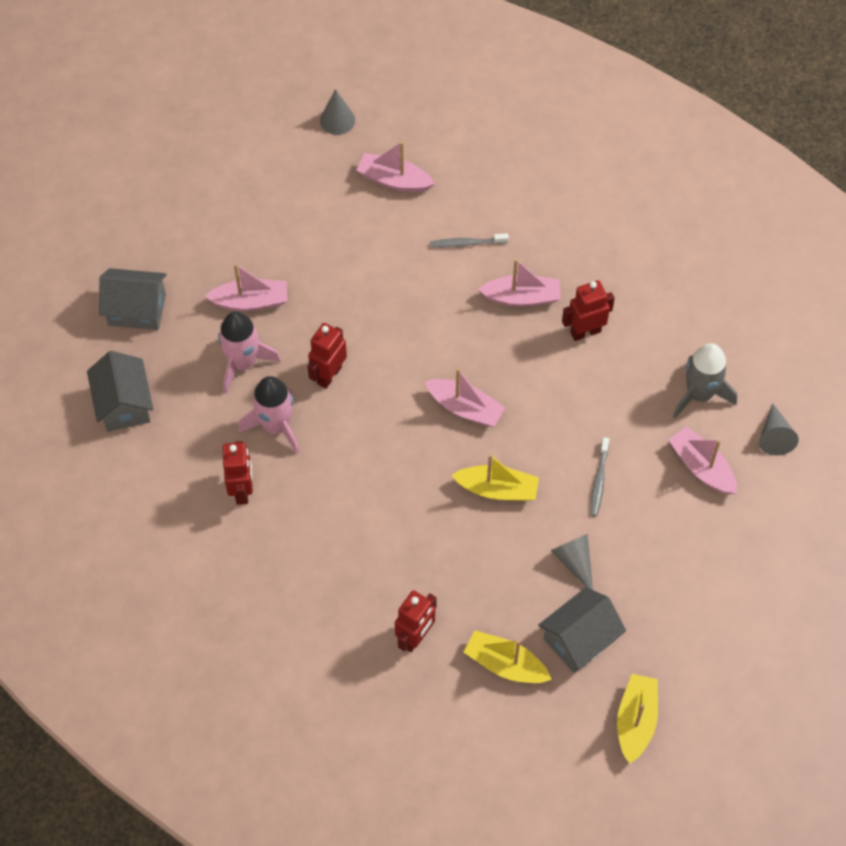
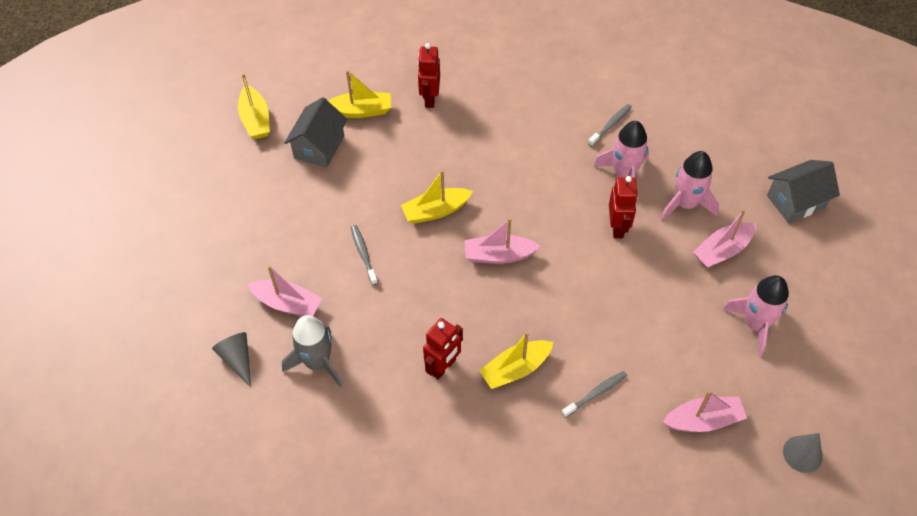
camera: 150 degrees right, 5 degrees down
(124, 404) = (738, 137): grey house -> none
(242, 490) = (610, 125): red robot -> grey toothbrush
(282, 226) = (755, 324): none -> pink rocket
(522, 297) = (515, 369): pink boat -> yellow boat
(574, 562) = (350, 191): grey cone -> none

